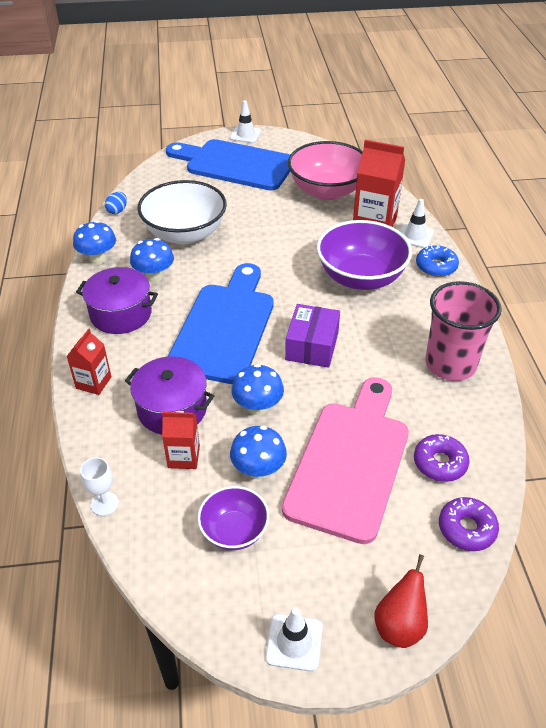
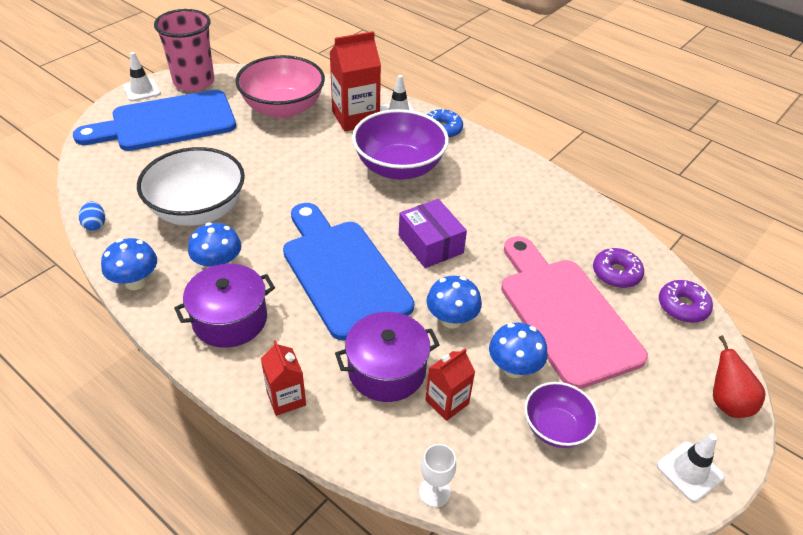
camera: 45 degrees left, 0 degrees up
(450, 364) = (538, 198): pink cup -> pink cup (194, 82)

